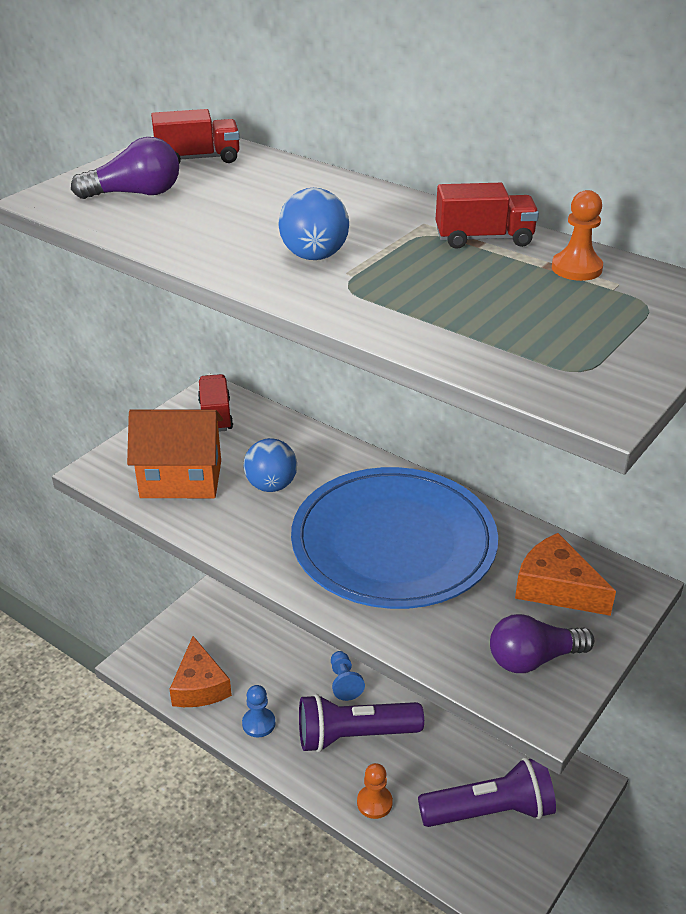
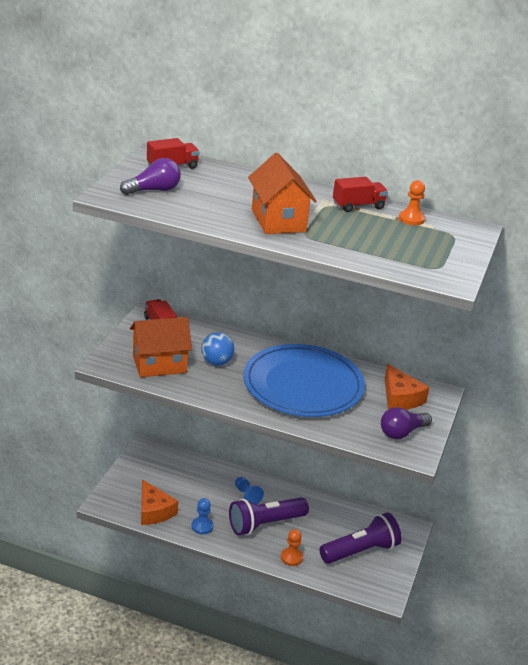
camera: 20 degrees left, 5 degrees down
(314, 256) = (278, 220): blue ball -> orange house
(556, 588) = (400, 398): orange cheese -> orange cheese turned 135 degrees counterclockwise

